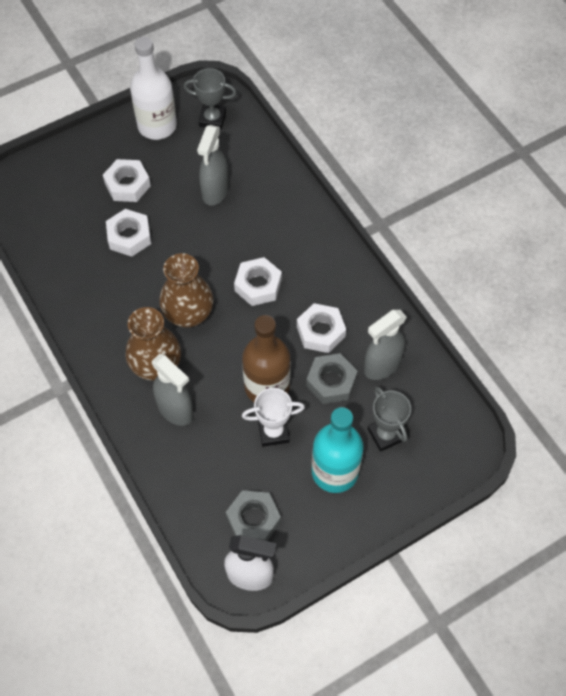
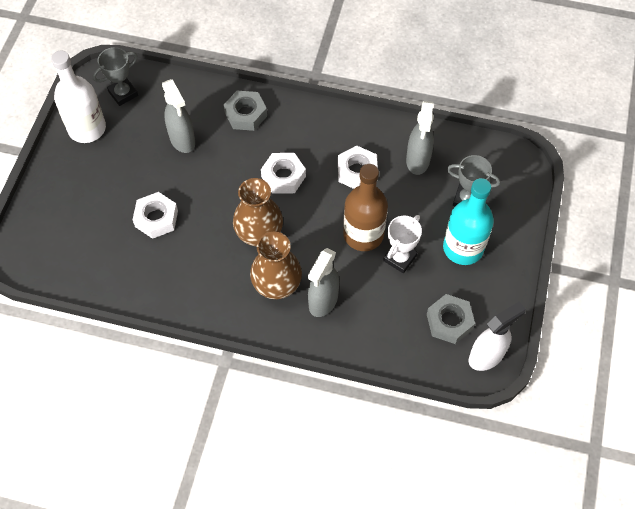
camera: 45 degrees left, 0 degrees up
(127, 185) = (113, 185): white nut -> none
(176, 410) = (323, 301): grey spray bottle -> grey spray bottle turned 120 degrees clockwise
(331, 382) = (399, 197): grey nut -> grey nut (246, 114)

